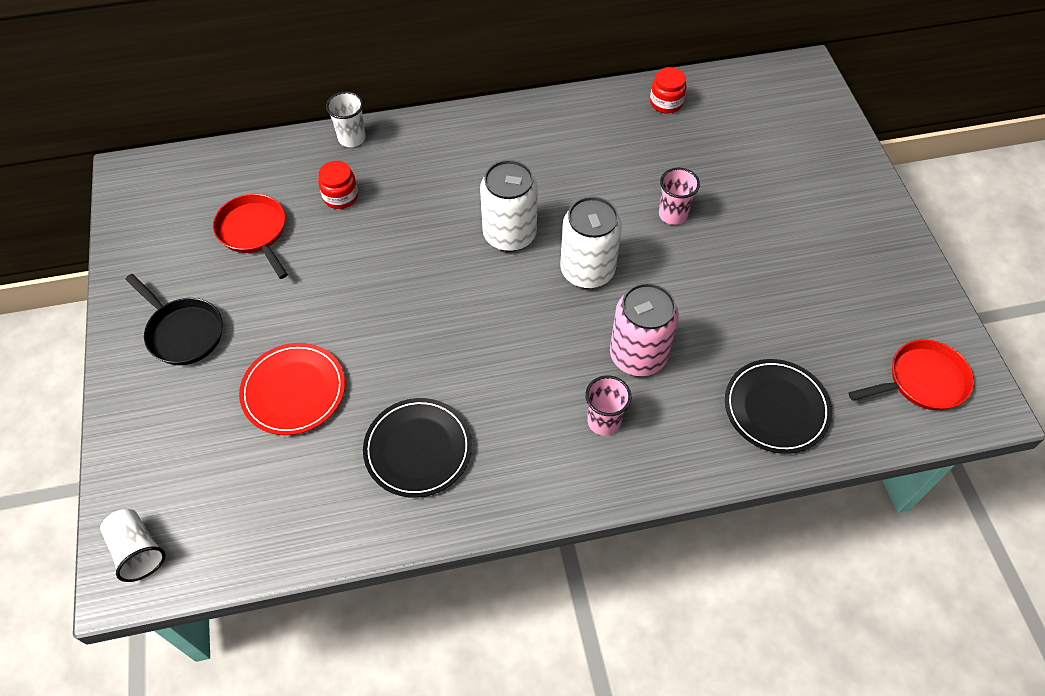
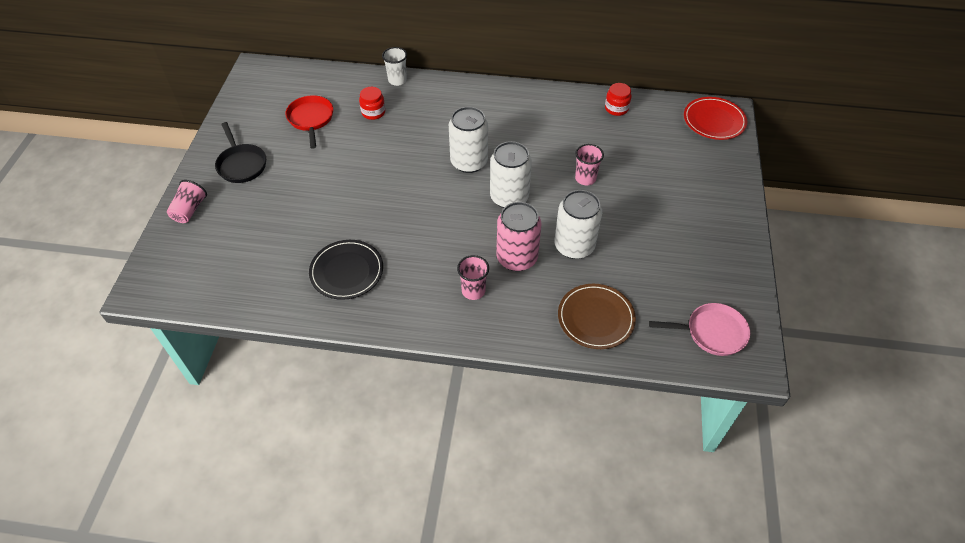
camera: 20 degrees right, 5 degrees down
(138, 428) = (189, 210): none -> pink cup
(138, 550) = (156, 277): white cup -> none
(294, 391) = (289, 216): red plate -> red plate (714, 121)
(703, 315) = (574, 246): none -> white can
(776, 408) = (596, 318): black plate -> brown plate
(922, 381) = (711, 332): red pan -> pink pan

